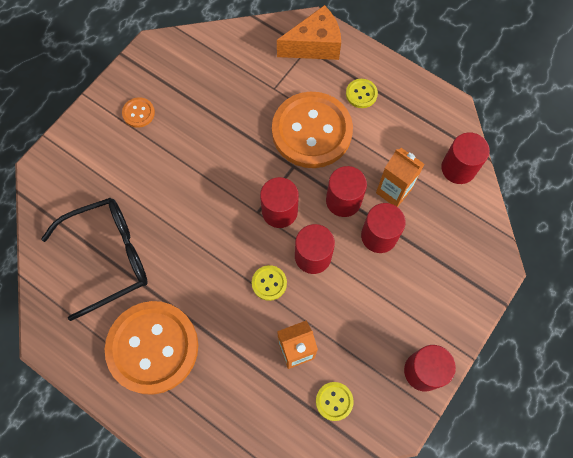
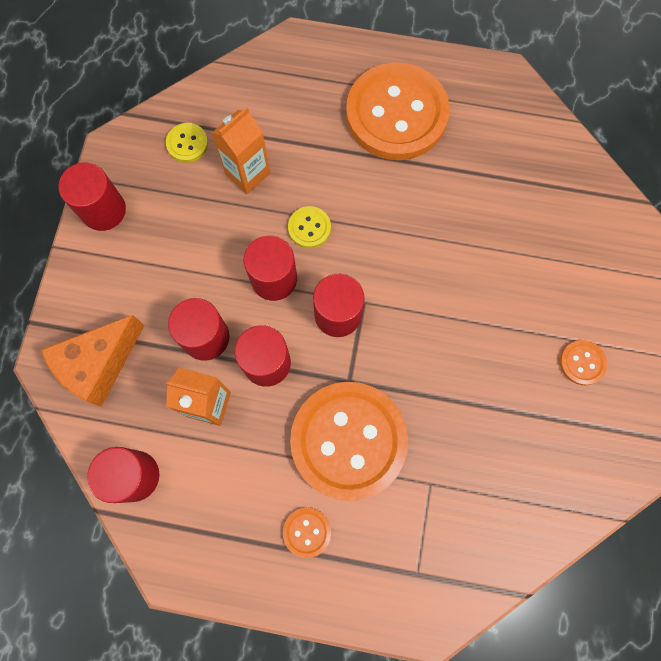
camera: 155 degrees right, 5 degrees up
(109, 257) = (499, 179): black glasses -> none
(314, 46) = (408, 584): orange cheese -> orange cheese (99, 365)
(361, 94) = (307, 532): yellow button -> orange button

